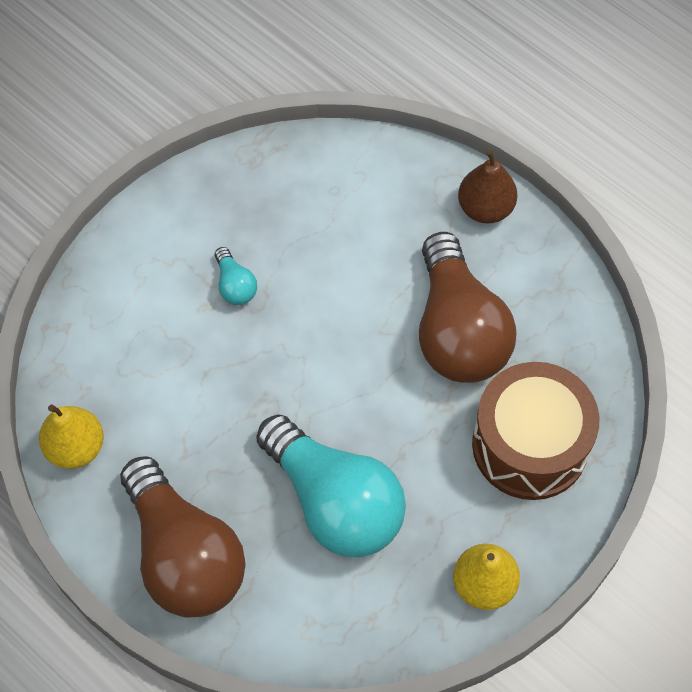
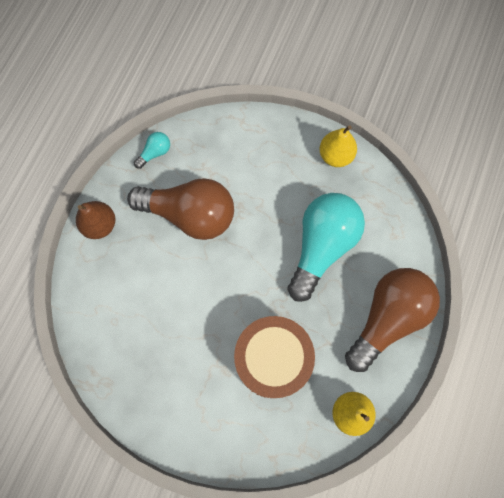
camera: 110 degrees left, 10 degrees up
(235, 285) = (204, 358): turquoise light bulb -> turquoise light bulb (155, 153)
(458, 331) = (190, 215): brown light bulb -> brown light bulb turned 45 degrees clockwise
(530, 445) = (247, 156): brown drum -> brown drum (272, 359)

